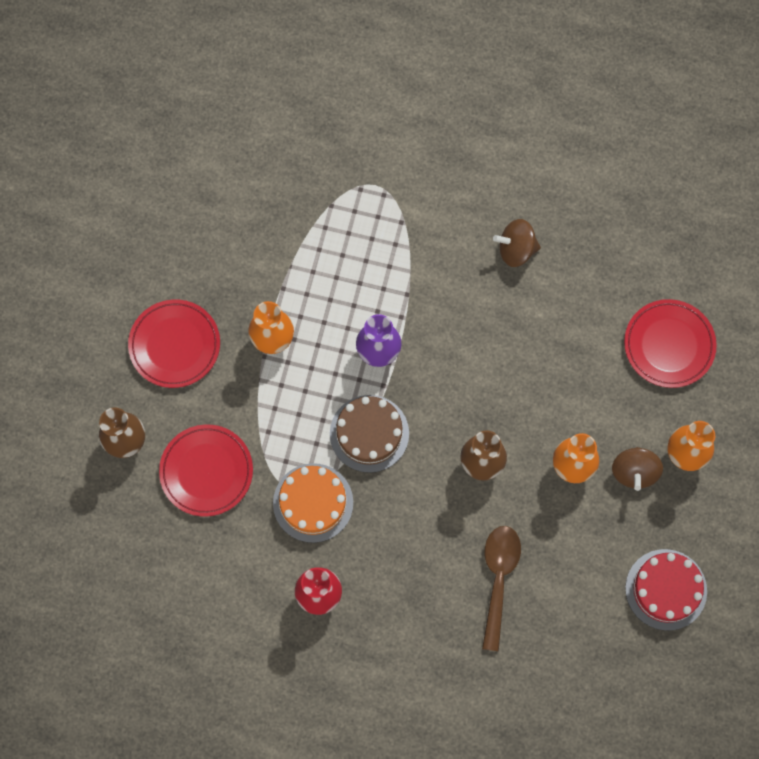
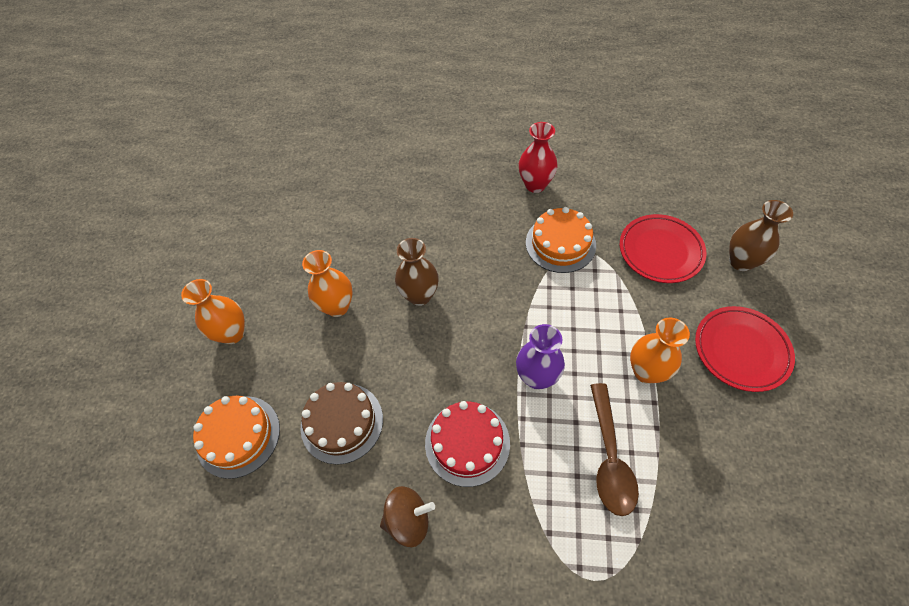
camera: 175 degrees right, 15 degrees down
(369, 433) = (526, 304): brown cake -> brown cake (342, 422)
(498, 579) = (395, 217): brown spoon -> brown spoon (609, 458)
(634, 472) = (280, 312): brown spinning top -> none
(666, 589) = (258, 231): red cake -> red cake (467, 443)
(669, 345) = (238, 436): red plate -> orange cake

